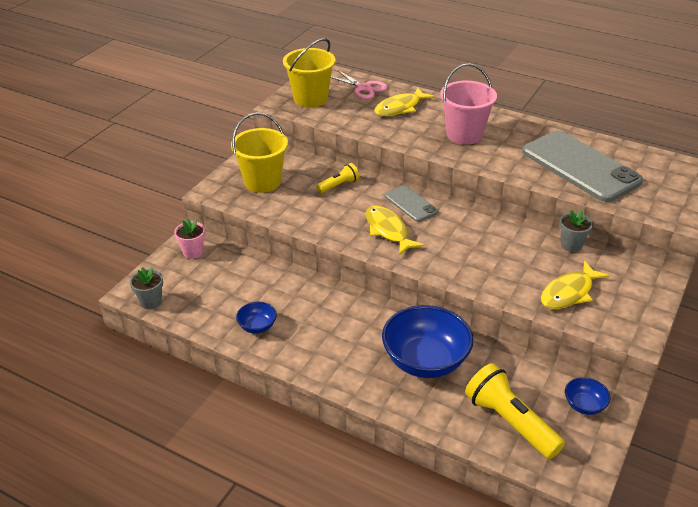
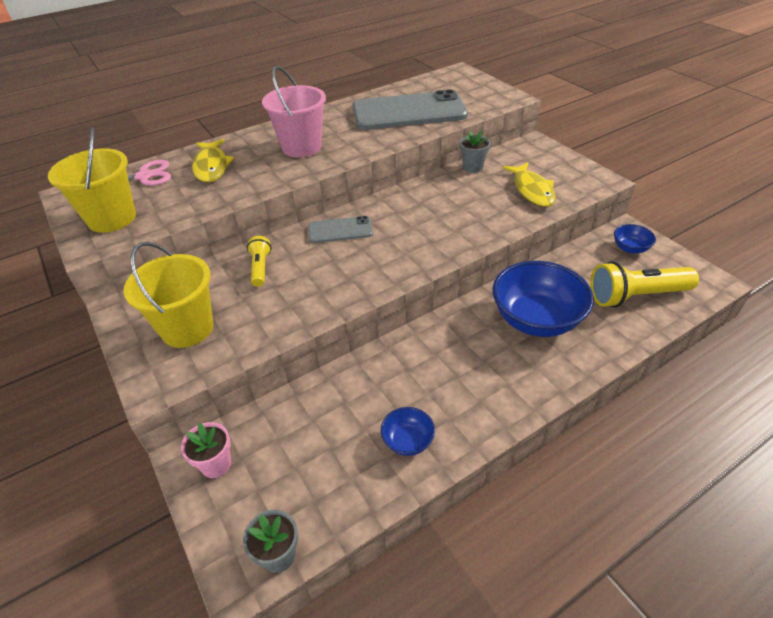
camera: 60 degrees left, 5 degrees up
(388, 230) = (369, 259): yellow fish -> none

